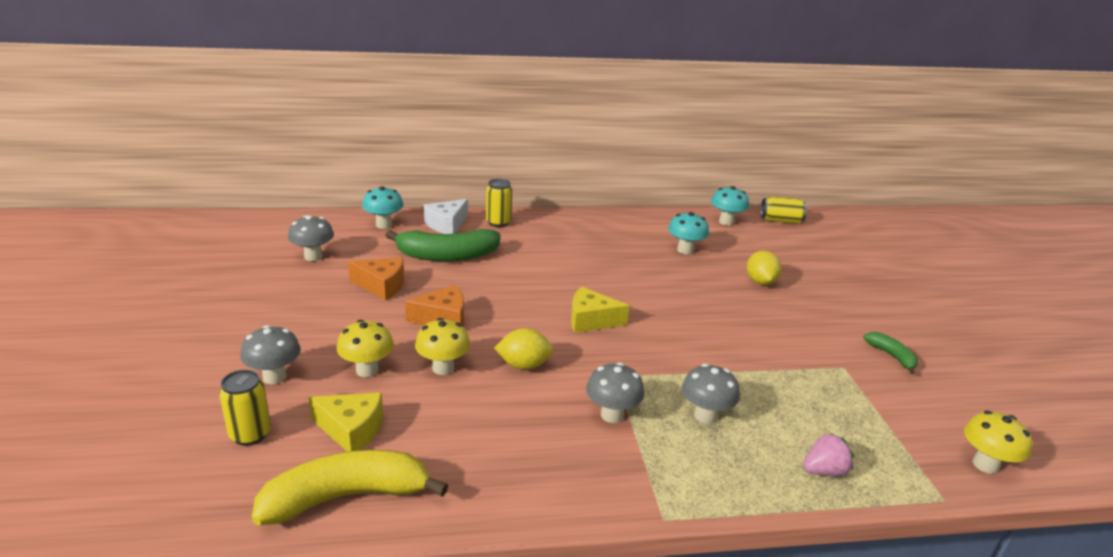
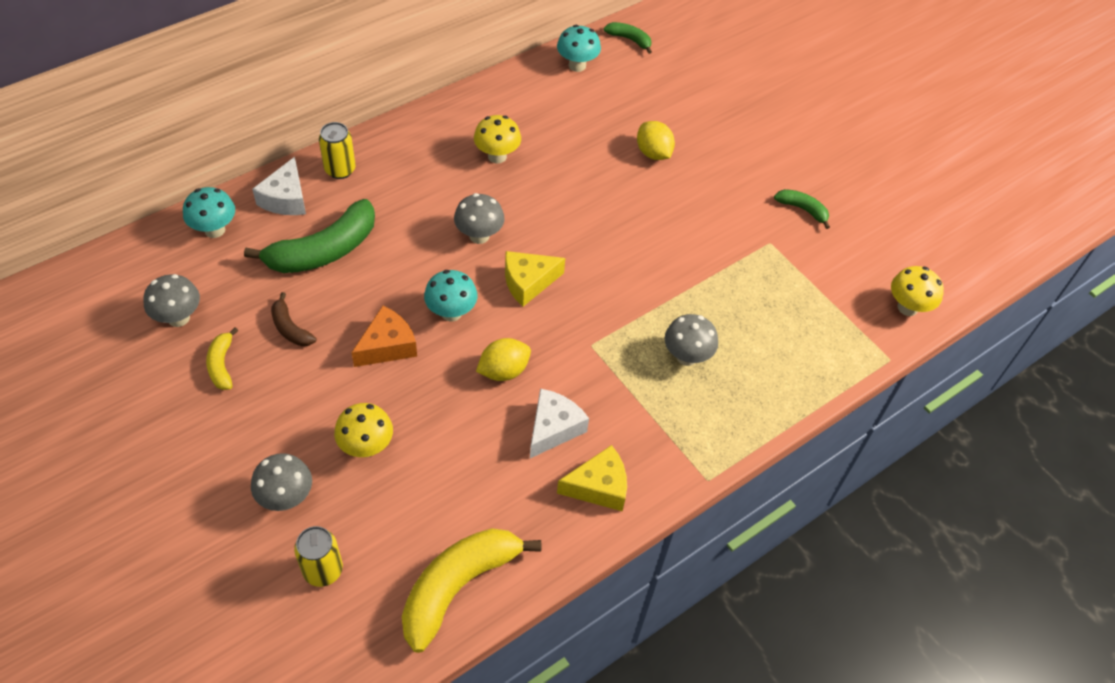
camera: 30 degrees left, 25 degrees up
(314, 288) = (222, 365): none -> yellow banana
(351, 430) = (407, 520): yellow cheese -> yellow cheese (599, 486)
(382, 286) = (290, 328): orange cheese -> brown banana
(443, 368) = (434, 410): yellow mushroom -> yellow mushroom (497, 156)
(536, 418) = (553, 428): none -> white cheese
(612, 415) = (612, 393): grey mushroom -> grey mushroom (479, 236)
(685, 250) = (560, 133): turquoise mushroom -> turquoise mushroom (451, 312)
(781, 220) = (629, 40): yellow can -> green banana
(824, 471) = (799, 372): pink strawberry -> none

